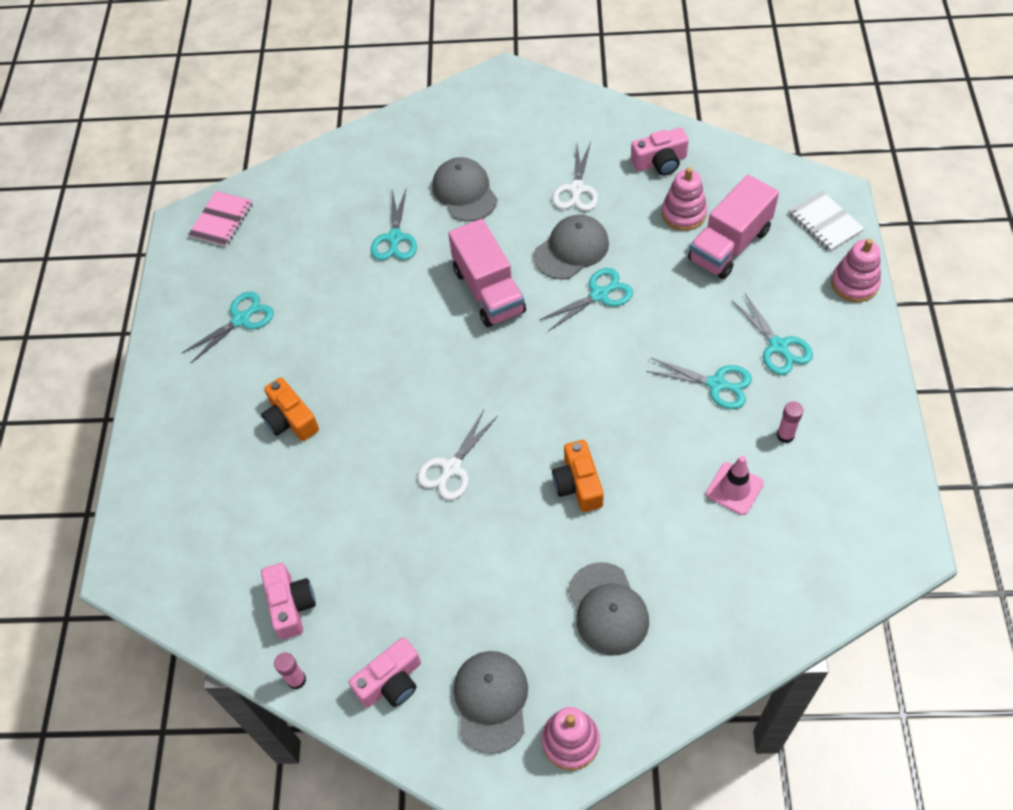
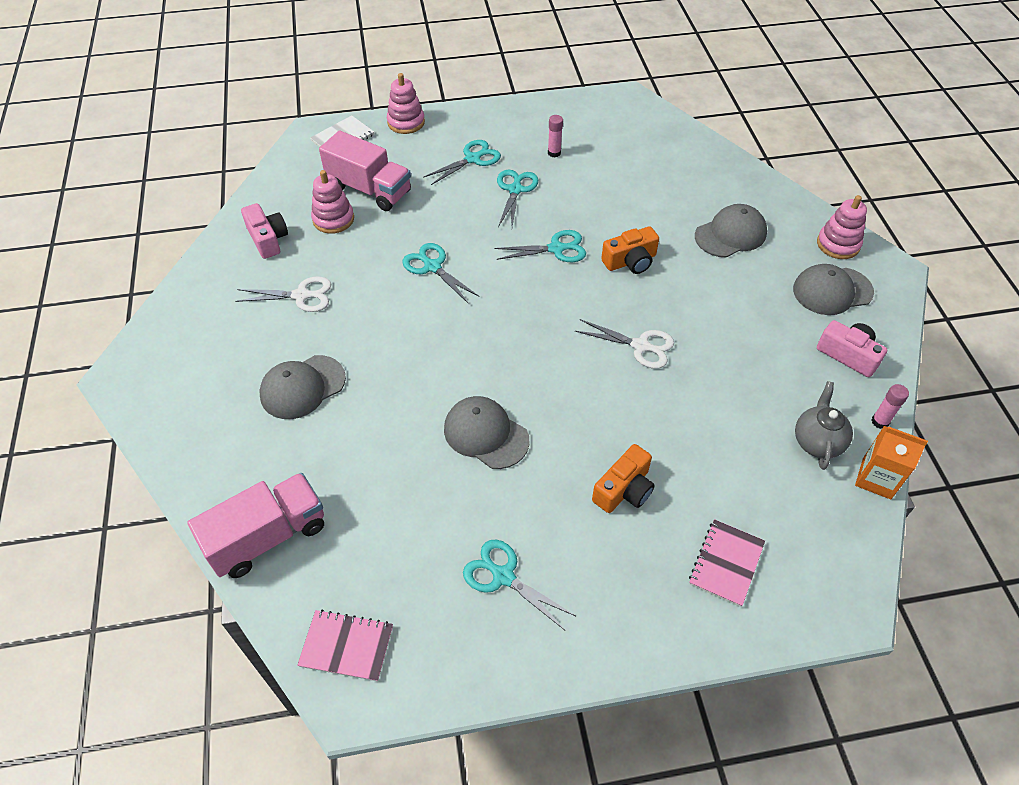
camera: 105 degrees left, 5 degrees down
(196, 484) = (726, 563): none -> pink notebook
(234, 647) = (876, 478): none -> orange carton
(291, 605) = (817, 442): pink camera -> grey teapot
(395, 238) = (370, 441): turquoise scissors -> turquoise scissors (556, 249)
(488, 291) = (436, 347): pink truck -> pink truck (268, 537)
(571, 249) = (379, 291): grey cap -> grey cap (485, 434)
(734, 488) = (607, 176): pink traffic cone -> none

